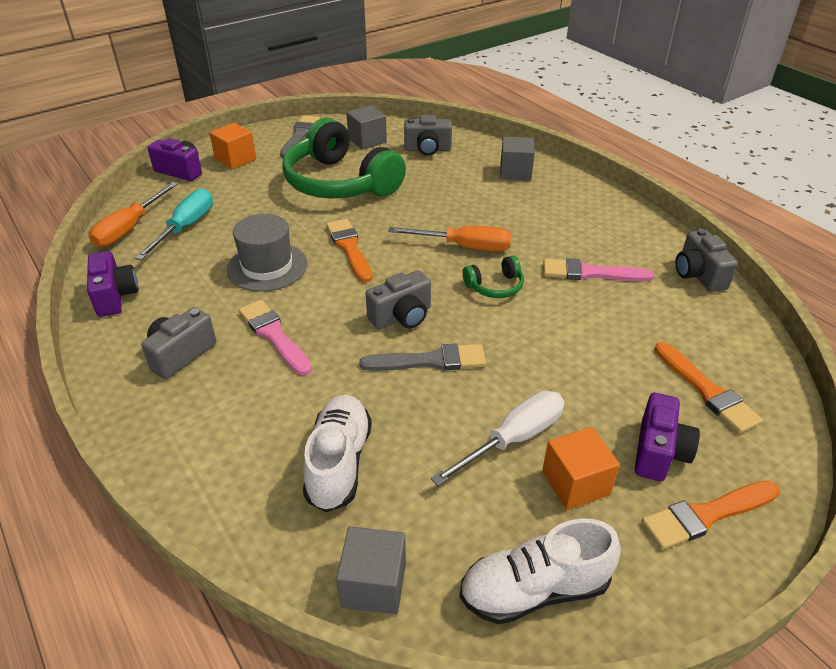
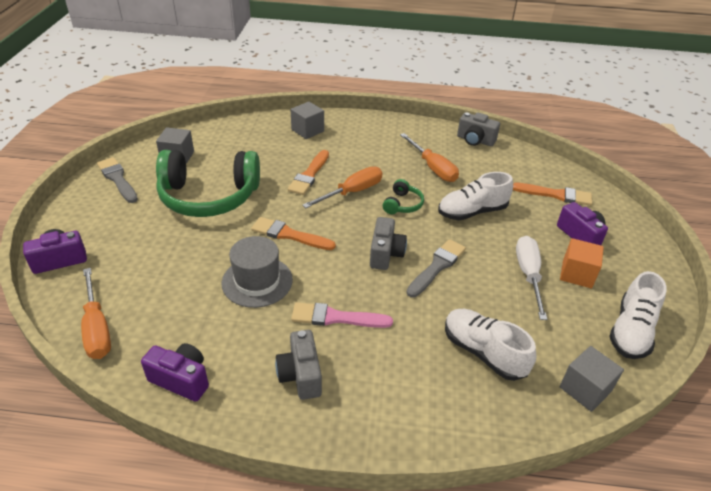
camera: 50 degrees left, 0 degrees up
(185, 227) = (146, 296): turquoise screwdriver -> none
(235, 159) = (94, 224): orange cube -> none
(427, 149) = (231, 142): grey camera -> none
(560, 339) = (472, 212): none -> white shoe
(591, 273) = (433, 168): pink brush -> orange screwdriver
(707, 515) = (628, 248): orange brush -> orange brush (309, 175)

